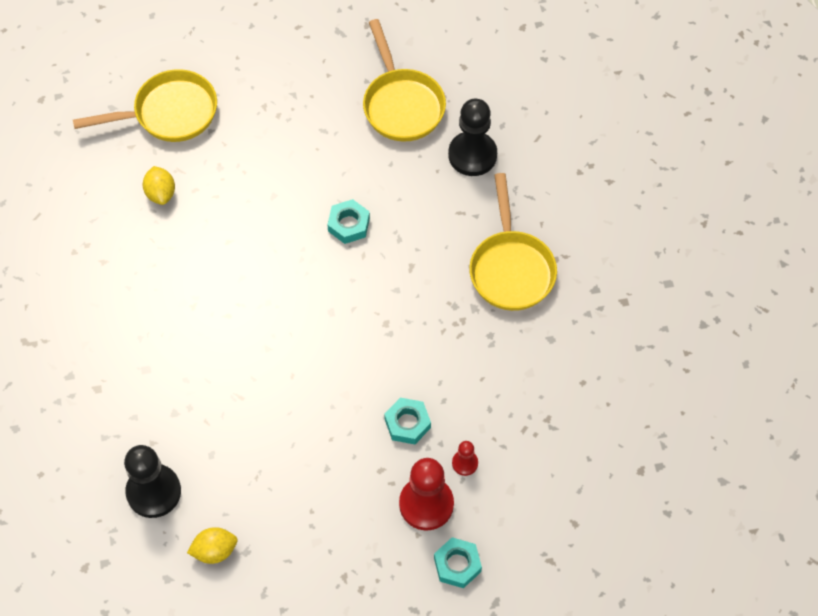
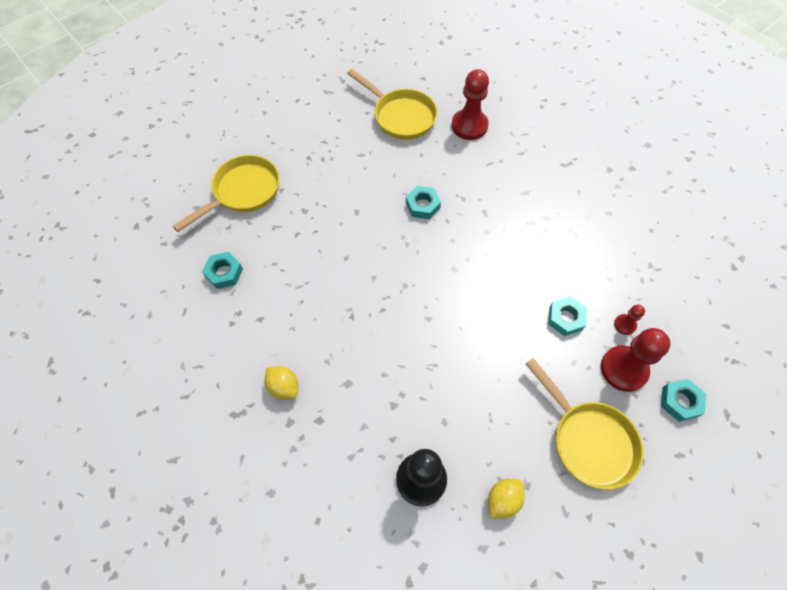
camera: 30 degrees left, 0 degrees up
(97, 195) = (224, 273): none -> turquoise nut
(161, 193) = (273, 248): yellow lemon -> yellow lemon (284, 387)
(472, 155) = (469, 126): black pawn -> red pawn
(511, 268) = (549, 182): yellow pan -> yellow pan (588, 440)

